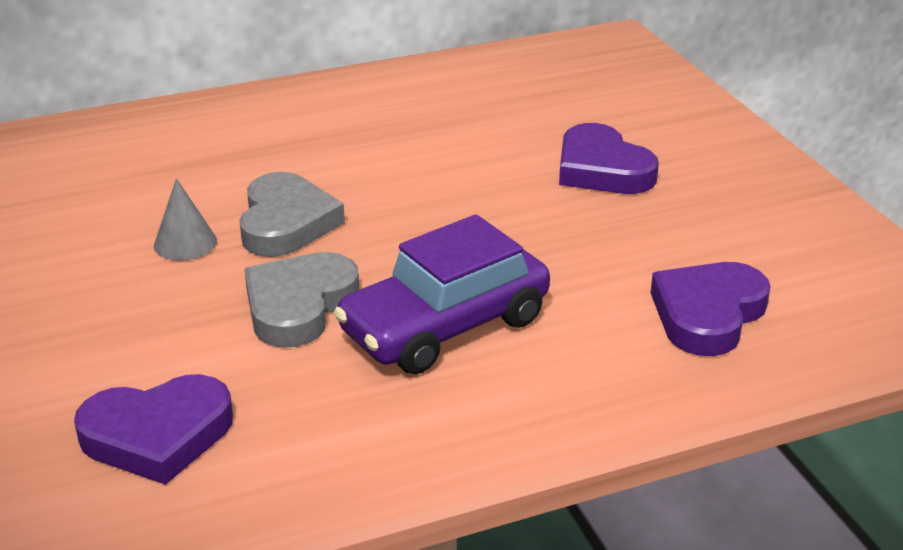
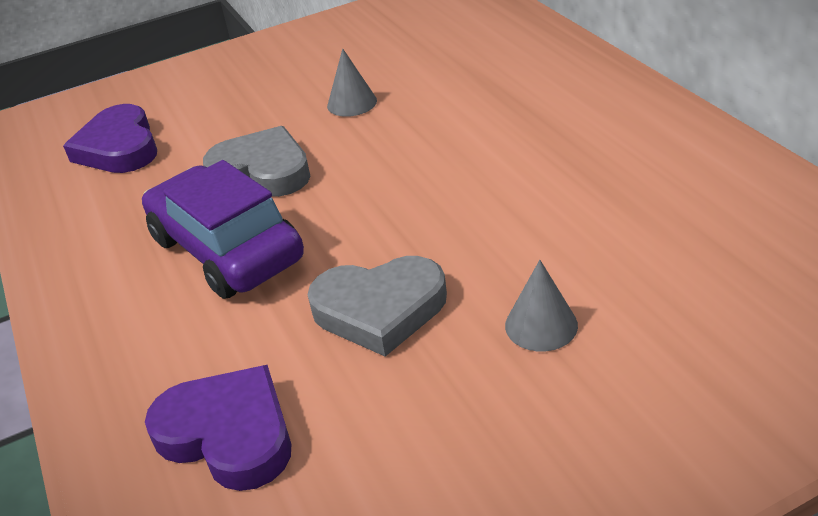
camera: 90 degrees right, 5 degrees up
(286, 223) = (387, 140): grey heart -> grey heart (380, 309)
(602, 169) = (541, 325): purple heart -> grey cone

